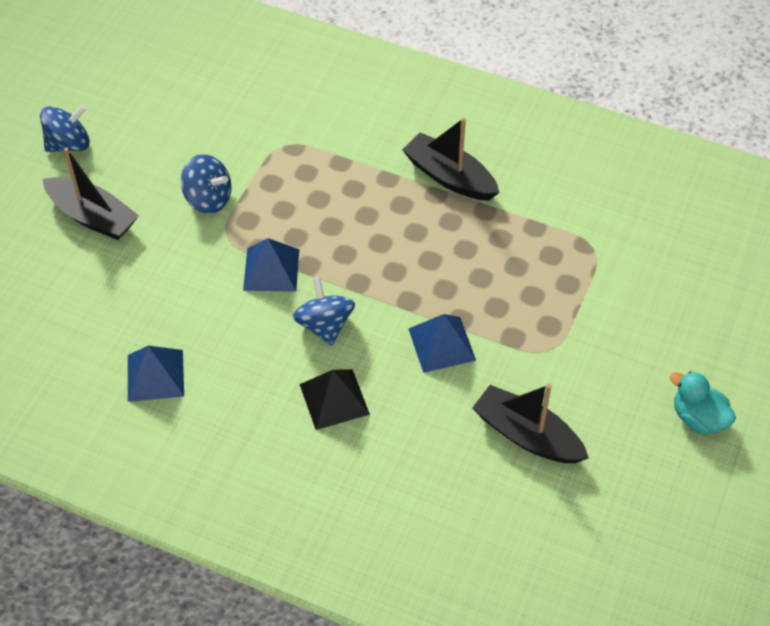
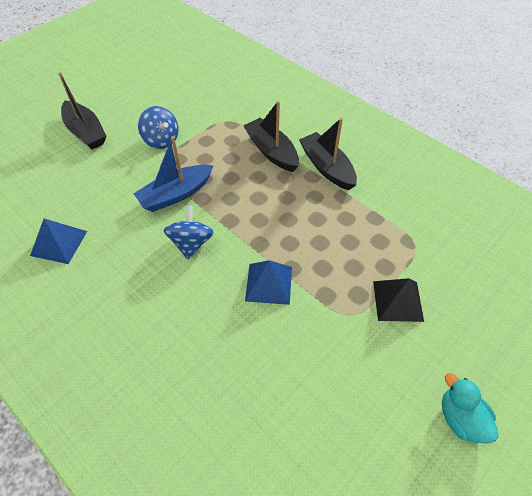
camera: 20 degrees right, 0 degrees up
(69, 144) = (99, 88): blue spinning top -> none
(271, 269) = (176, 194): blue pyramid -> blue boat
(334, 399) = (169, 300): black pyramid -> black pyramid (398, 301)
(527, 435) = (304, 382): black boat -> black boat (271, 151)

